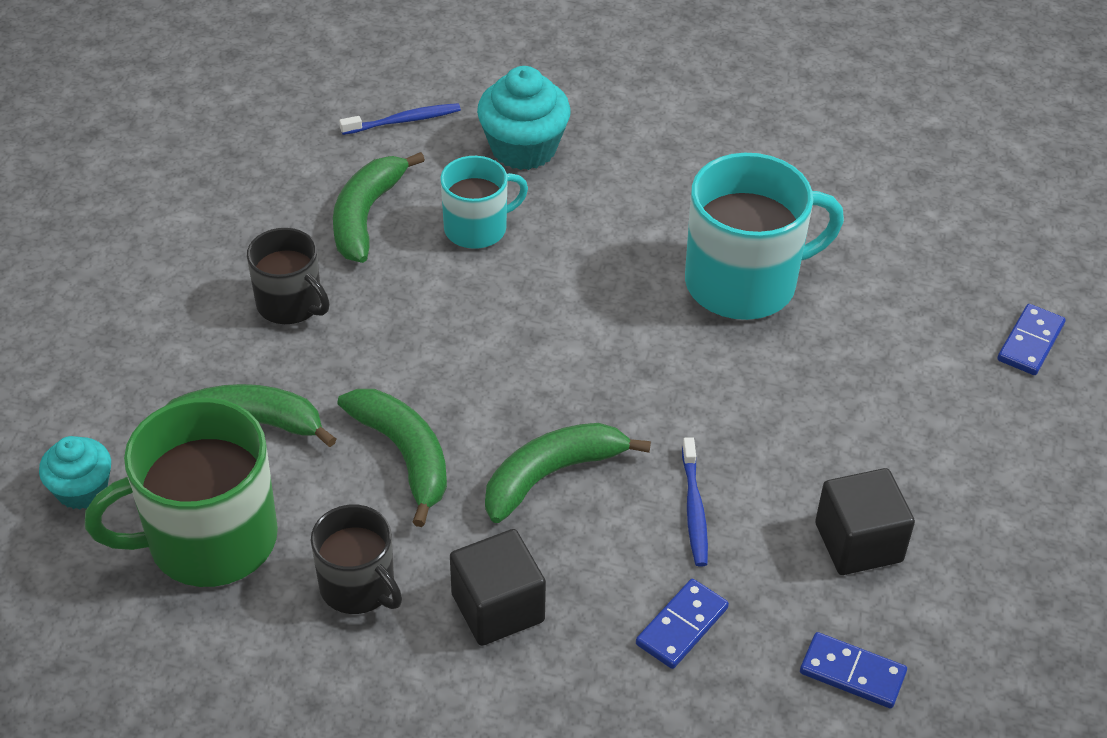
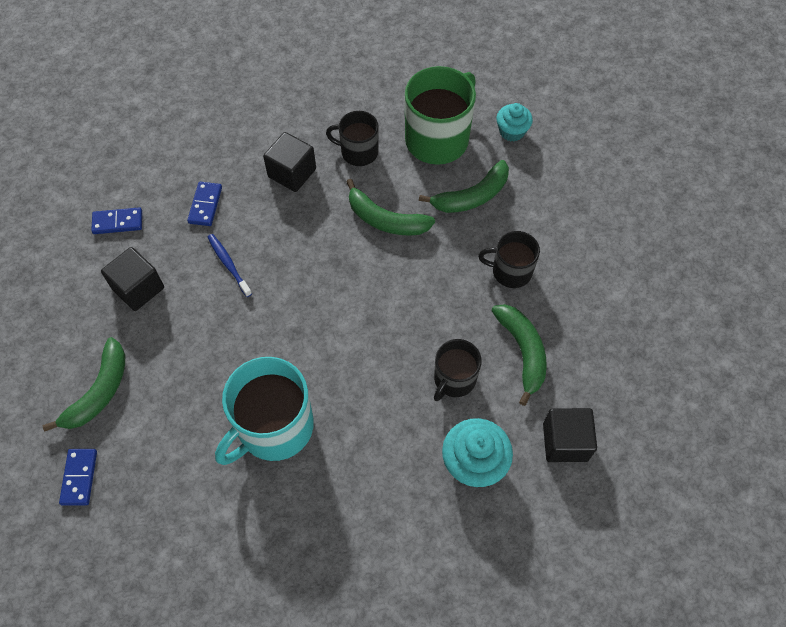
camera: 150 degrees right, 15 degrees up
(403, 121) = (565, 442): blue toothbrush -> black cube
(477, 228) = (454, 379): turquoise mug -> black mug
(552, 475) = (308, 246): green banana -> green banana (99, 392)

